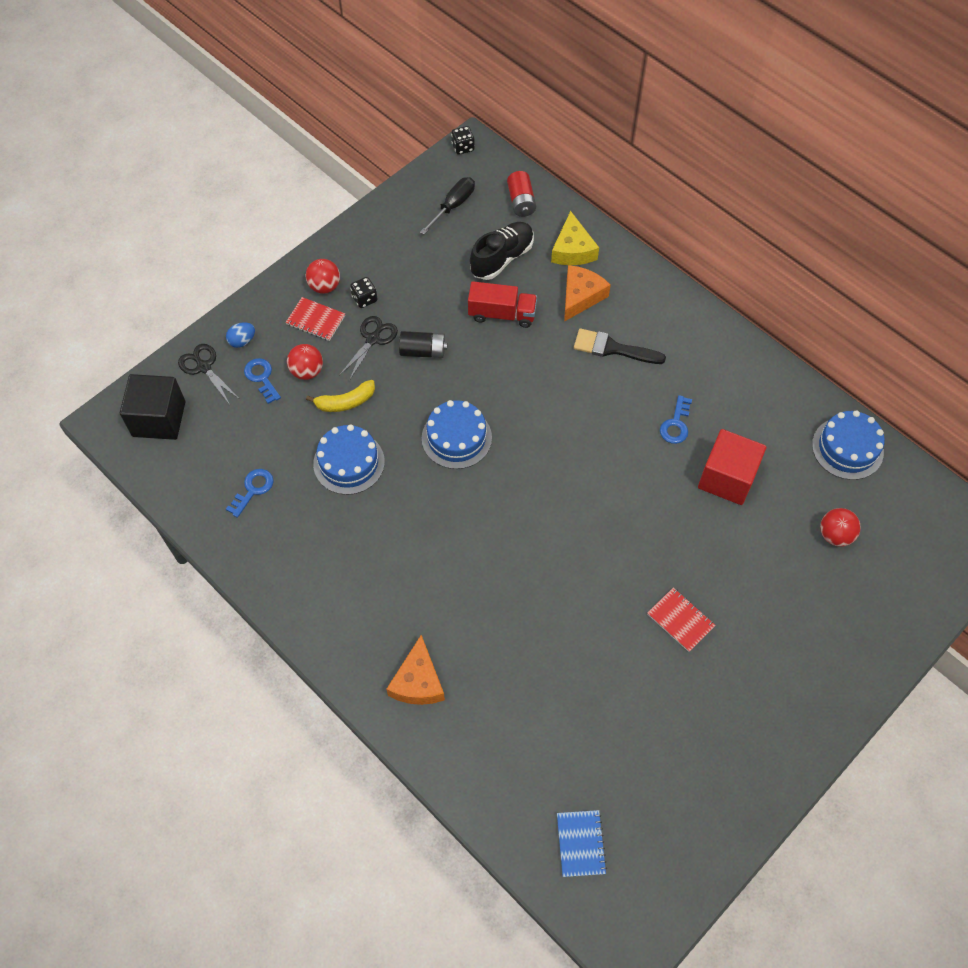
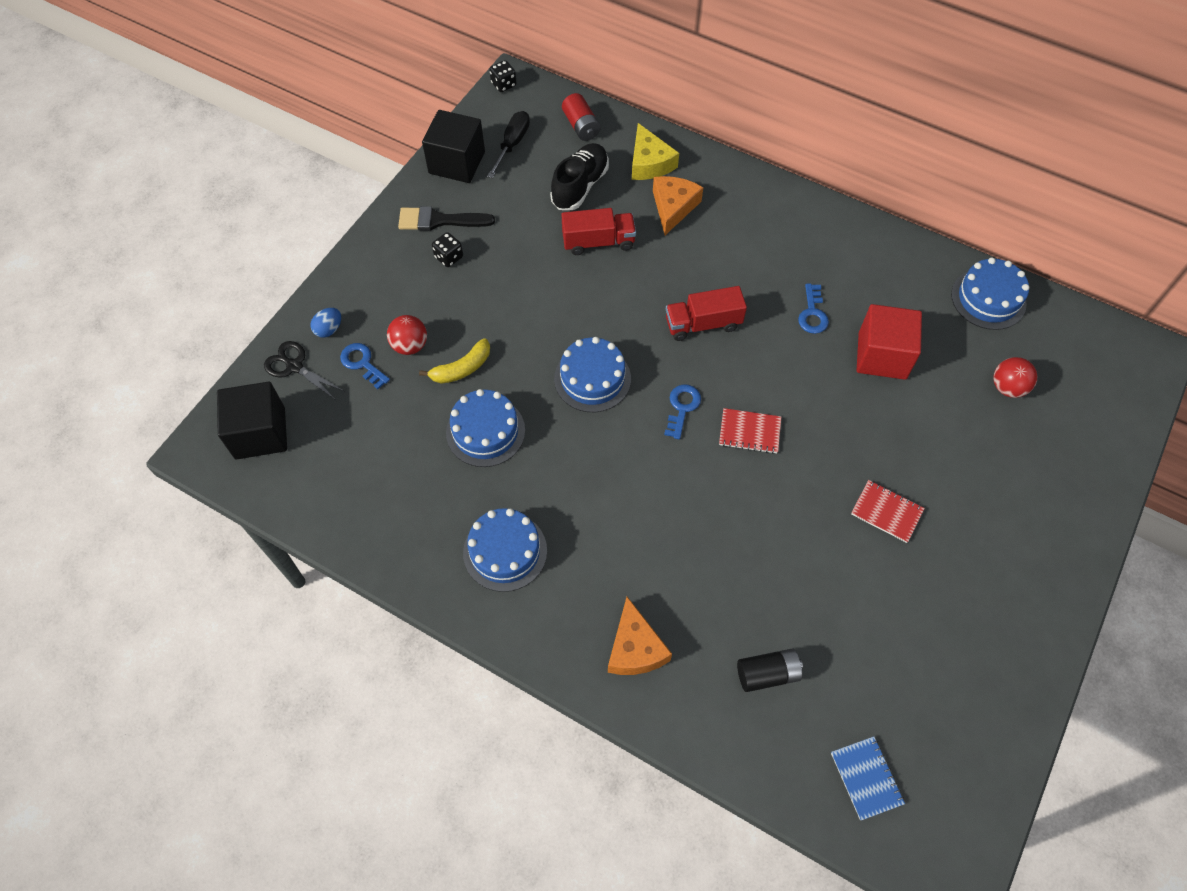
camera: 15 degrees left, 0 degrees up
(253, 490) = (389, 485): blue key -> blue key (682, 408)
(316, 320) = (403, 290): red notebook -> red notebook (749, 432)
(324, 286) = (402, 253): red ball -> none
(333, 571) = (505, 551): none -> blue cake
(373, 339) = (470, 296): black scissors -> none
(398, 213) = (457, 162): none -> black cube
(423, 351) = (528, 297): black battery -> black battery (767, 674)
(572, 411) = (703, 324): none -> red truck
(612, 348) = (723, 252): black brush -> black brush (439, 220)

